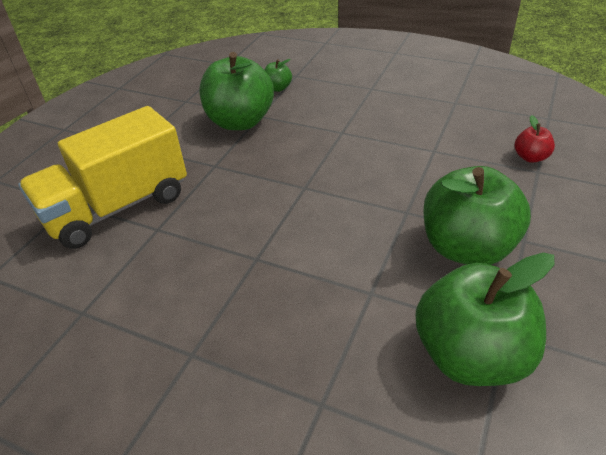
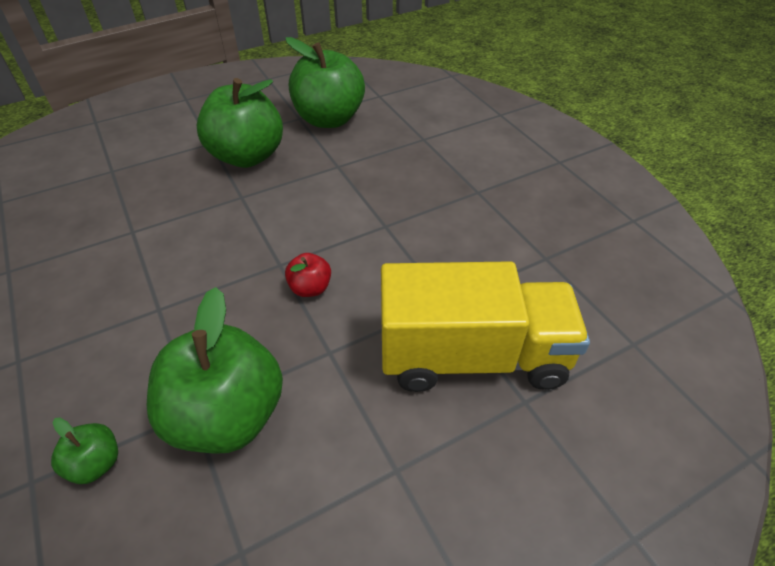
camera: 145 degrees left, 5 degrees up
(530, 157) = (91, 181): red apple -> red apple (310, 288)

